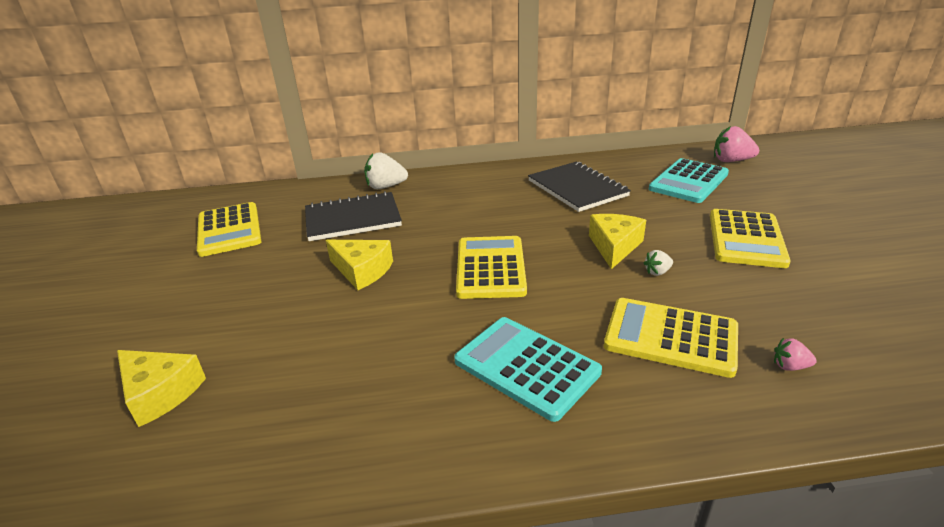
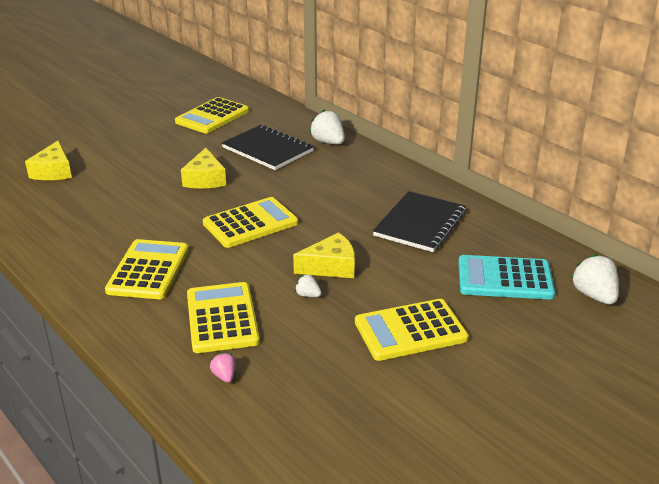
camera: 55 degrees right, 0 degrees up
(526, 367) = (148, 270): turquoise calculator -> yellow calculator
(731, 161) = (594, 296): pink strawberry -> white strawberry

